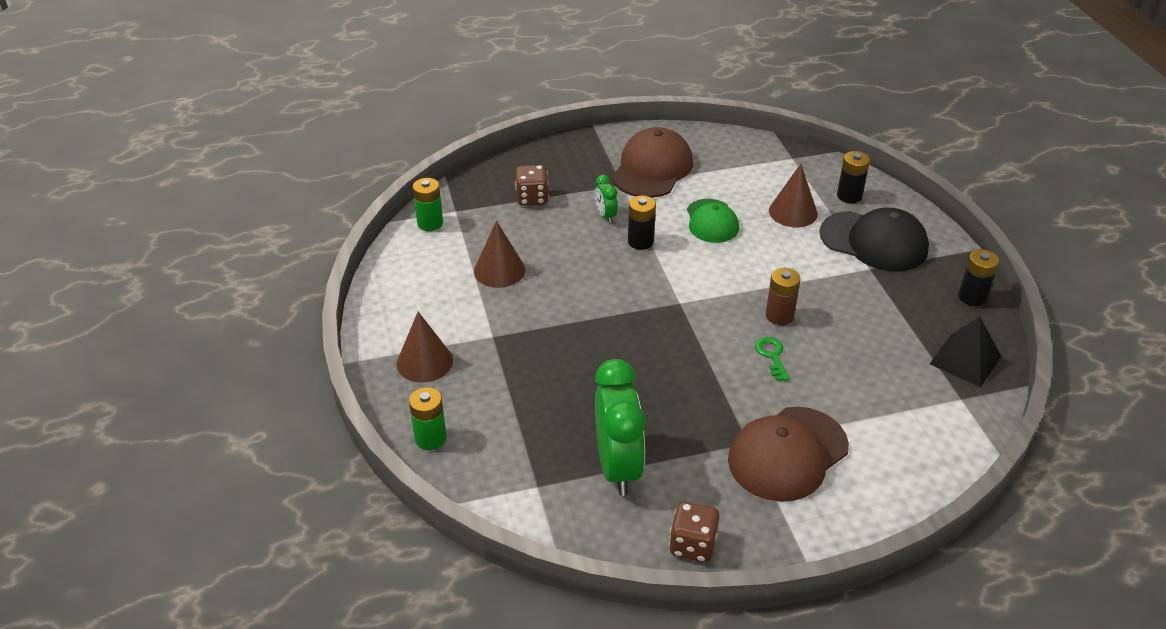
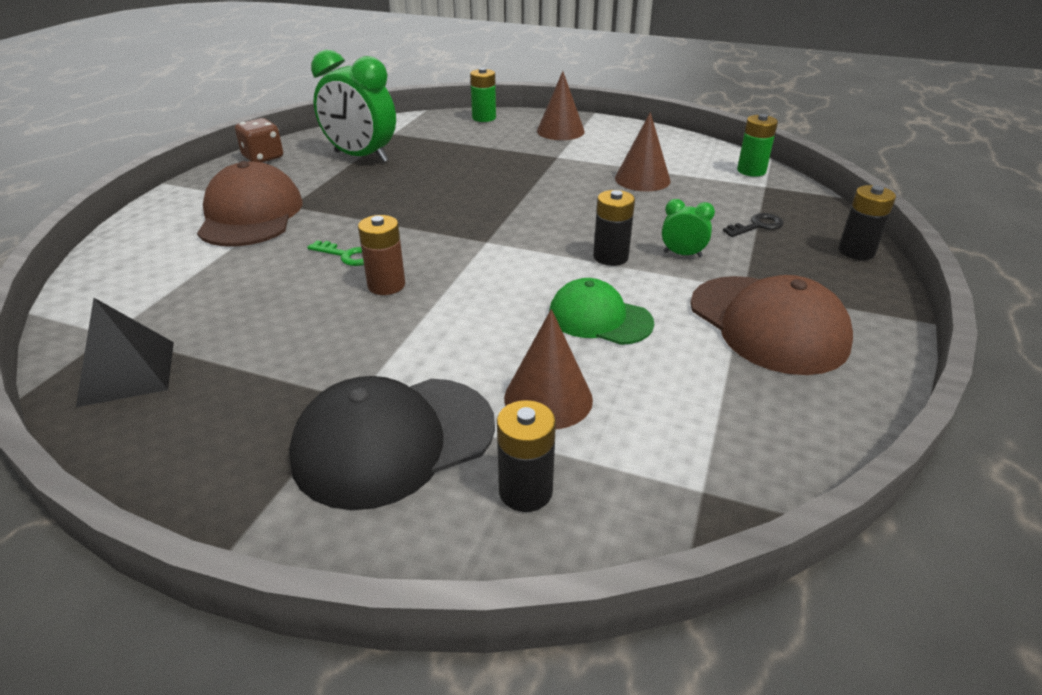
camera: 125 degrees right, 5 degrees down
(532, 198) = (757, 226): brown dice -> black key
(972, 297) = (169, 461): black battery -> black battery (856, 251)

